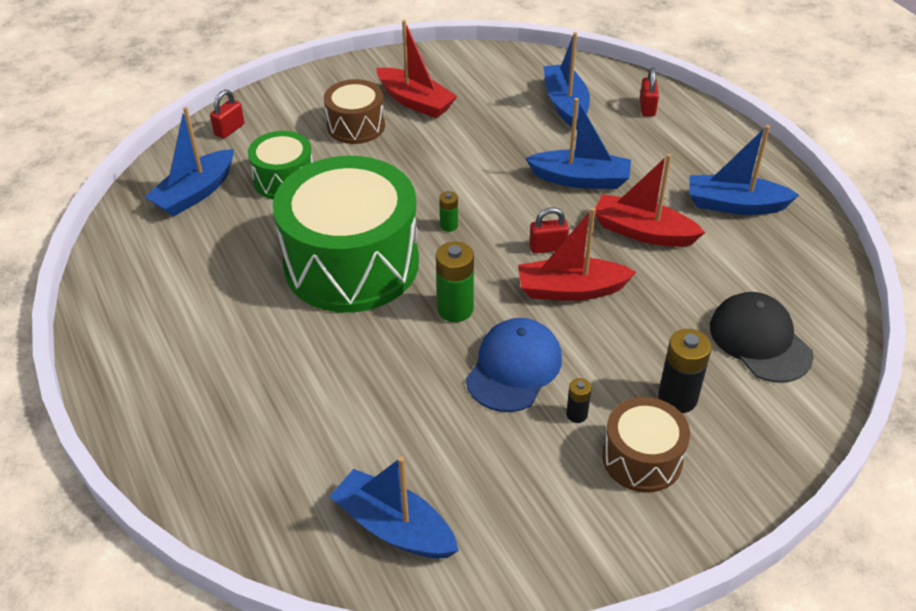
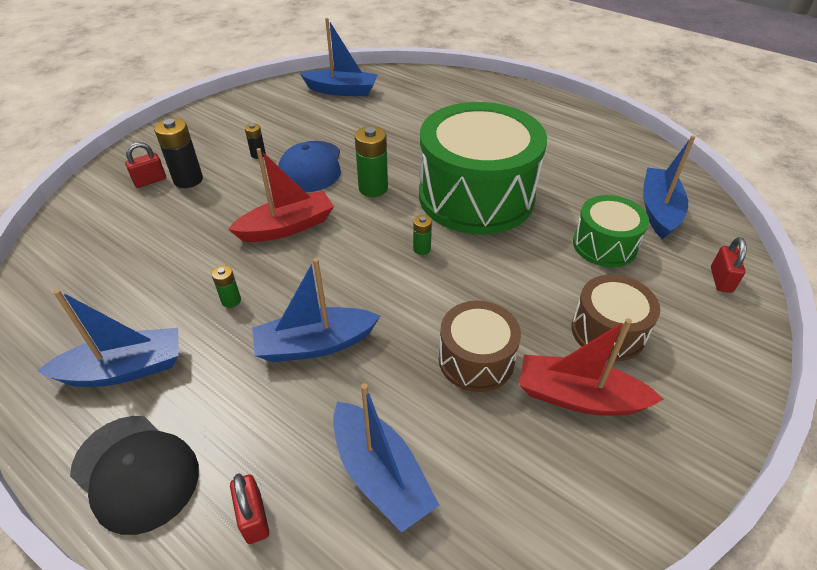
camera: 155 degrees right, 0 degrees up
(548, 247) = (321, 256): red padlock -> red padlock (150, 181)
(642, 458) = (210, 145): brown drum -> brown drum (476, 359)
(643, 232) = (231, 300): red boat -> green battery
(760, 340) = (118, 233): black cap -> black cap (136, 472)

